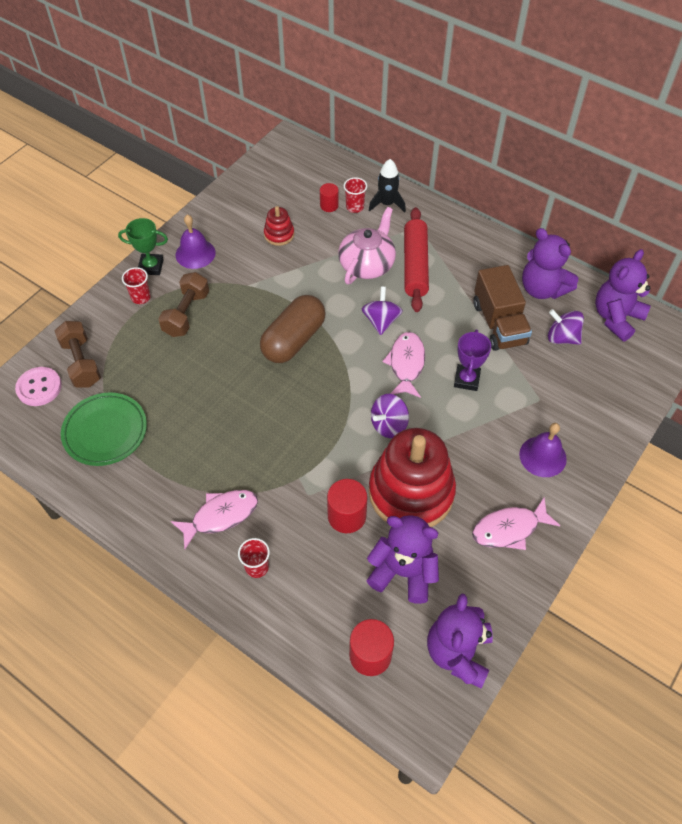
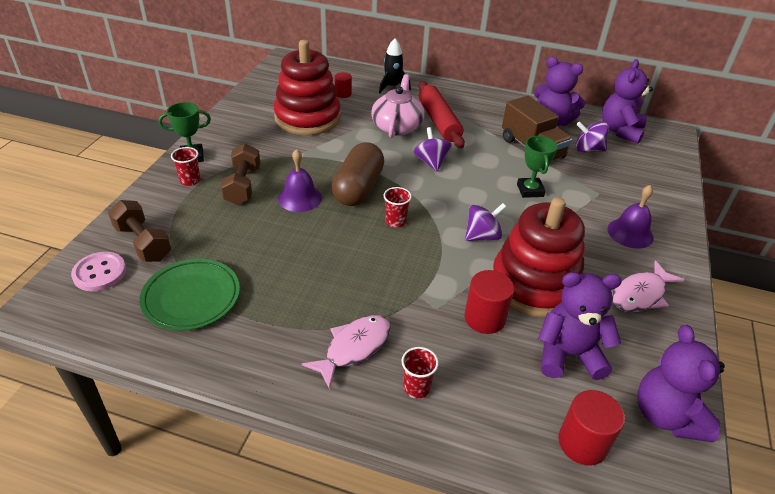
camera: 20 degrees left, 15 degrees down
(195, 253) = (233, 141): purple bell -> purple bell (300, 198)
(279, 234) = (307, 118): red stacking toy -> red stacking toy, size x2.30
(355, 207) = (366, 92): red cup -> red cup (395, 221)
(389, 425) = (482, 236): purple spinning top -> purple spinning top turned 150 degrees counterclockwise
(406, 364) = (471, 188): pink fish -> none
(466, 379) = (530, 190): purple trophy -> green trophy

